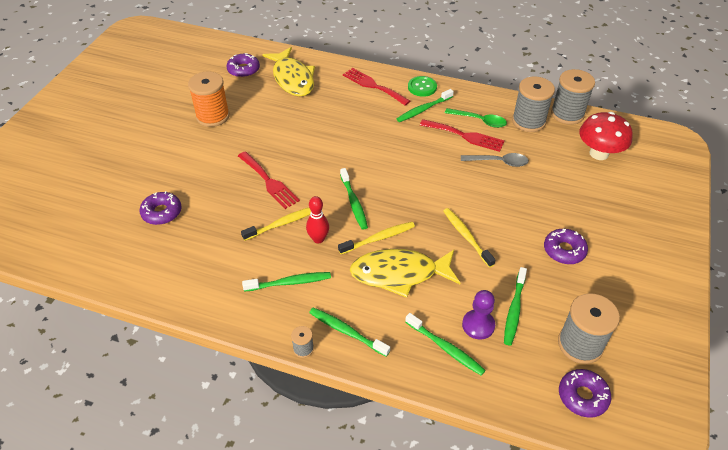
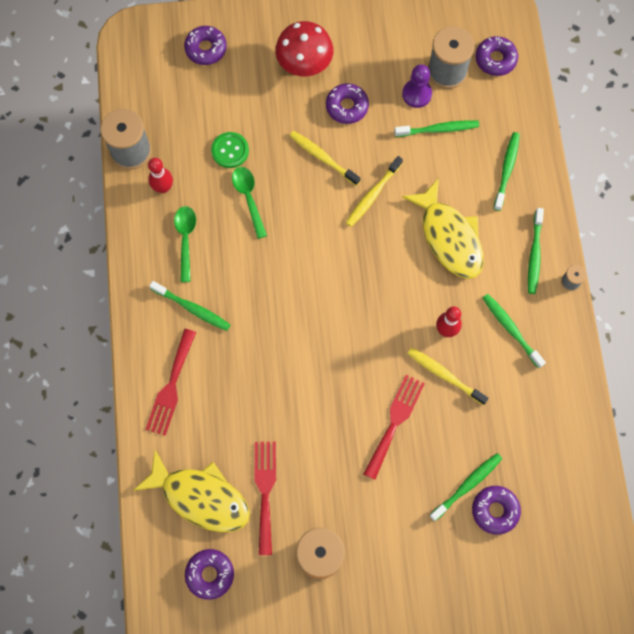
camera: 115 degrees left, 25 degrees up
(292, 78) = (200, 497): yellow fish -> yellow fish turned 75 degrees clockwise
(354, 202) = (380, 318): green toothbrush -> green toothbrush (467, 485)
(378, 238) = (416, 273): yellow toothbrush -> yellow toothbrush (322, 158)
(422, 87) = (148, 327): green button -> green button (230, 151)
(465, 136) = (220, 246): red fork -> red fork (265, 491)
(478, 325) = (470, 152): purple pawn -> purple pawn (417, 94)
(498, 162) = (248, 198): grey spoon -> green spoon
(528, 121) = (163, 187): grey spool -> red bowling pin
(599, 153) = (188, 105): red mushroom -> red mushroom (304, 64)
(653, 179) = (206, 49): none -> purple donut

